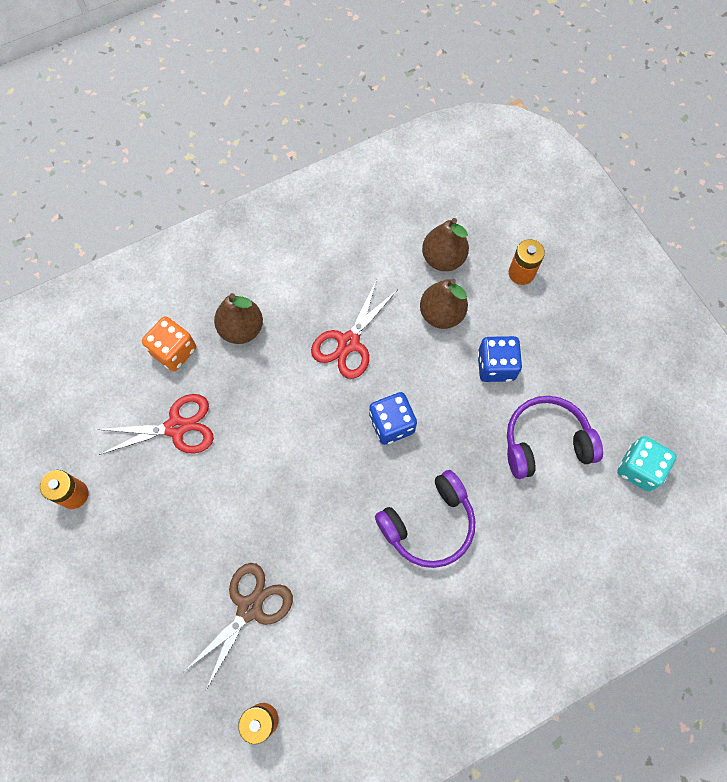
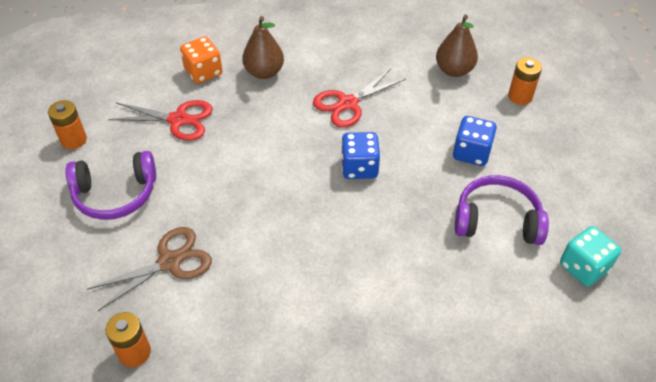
camera: 20 degrees right, 20 degrees down
(429, 524) = (360, 249): purple headphones -> purple headphones (115, 194)
(441, 314) = (437, 105): brown pear -> none

